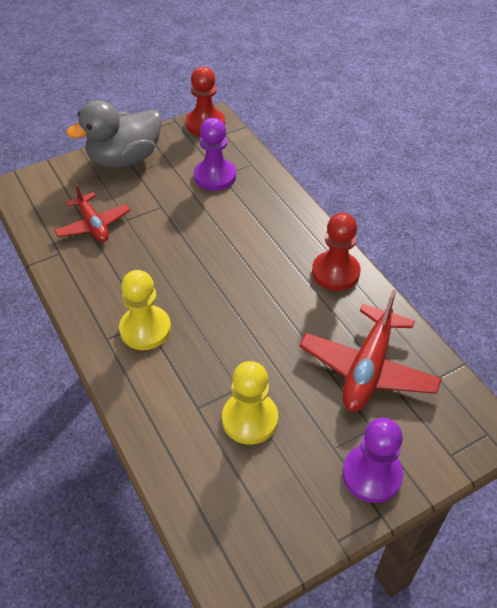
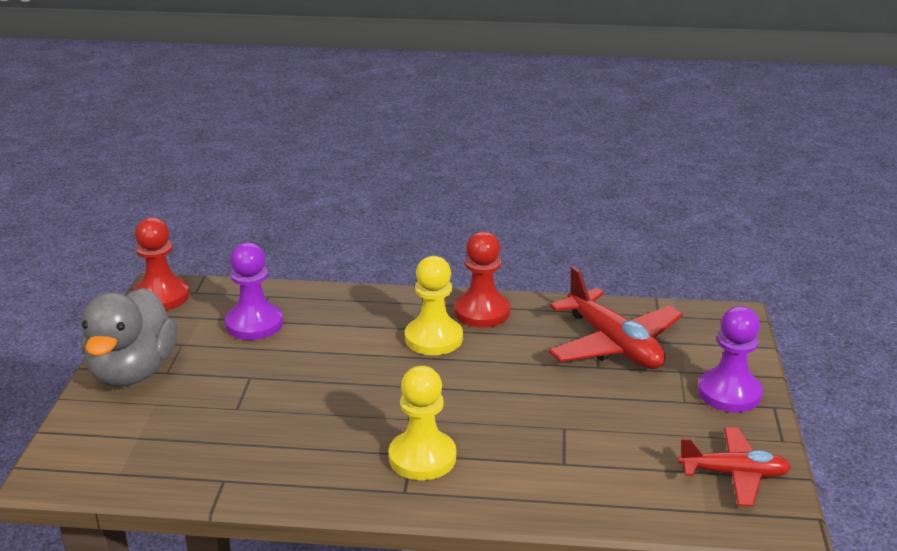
camera: 55 degrees left, 20 degrees down
(93, 225) = (212, 436): red plane -> red plane (734, 474)
(250, 419) = (609, 435): yellow pawn -> yellow pawn (433, 338)

